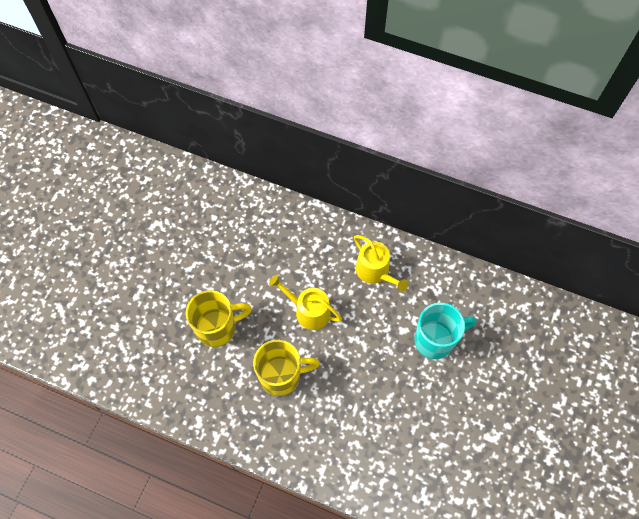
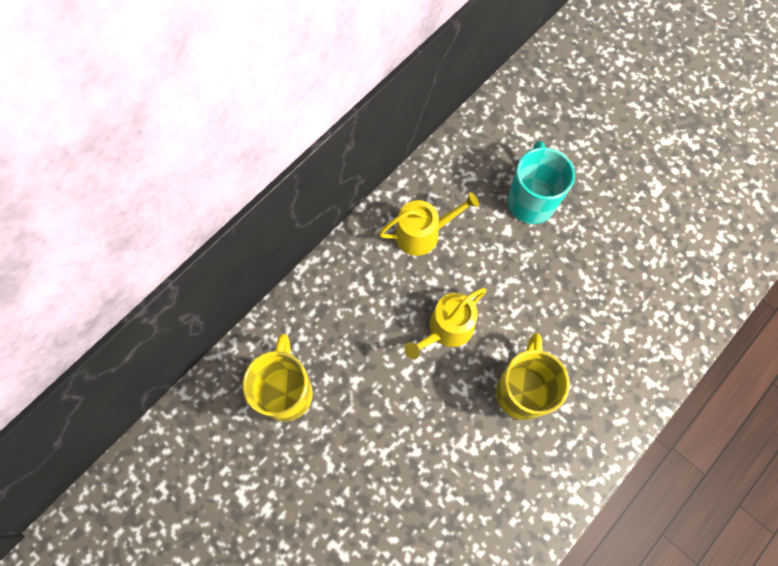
camera: 70 degrees left, 5 degrees up
(218, 328) = (431, 452): yellow mug -> yellow mug (287, 392)

